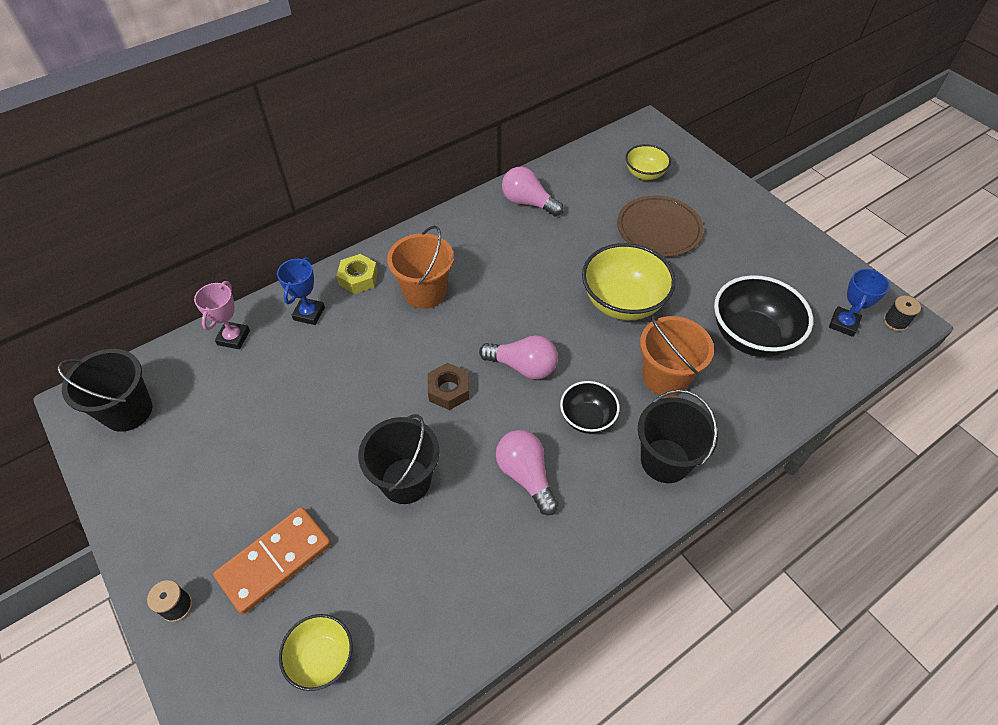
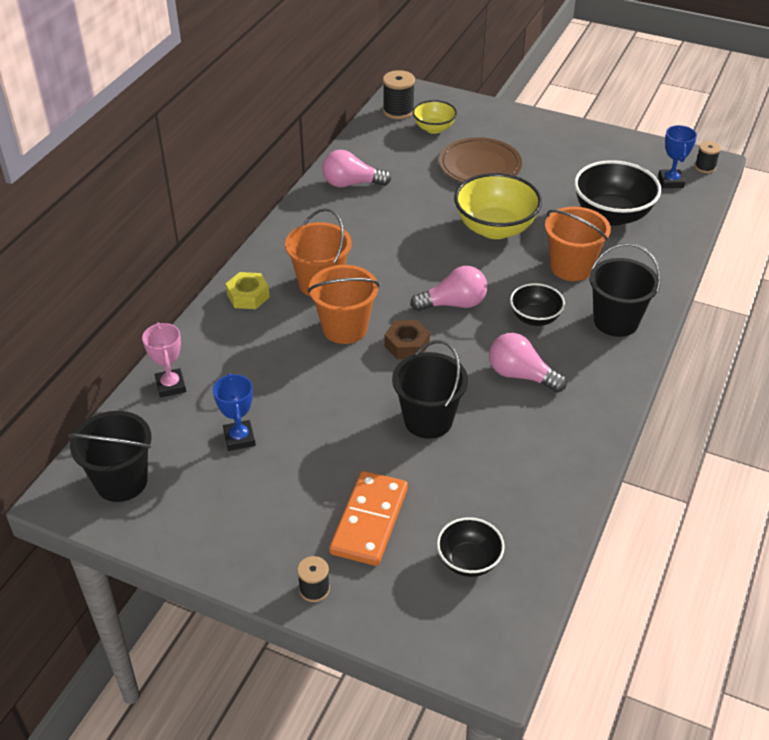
camera: 30 degrees left, 10 degrees down
(309, 313) = (227, 340): blue trophy -> blue trophy (239, 438)
(322, 658) = (469, 561): yellow bowl -> black bowl
(410, 347) = (345, 328): none -> orange bucket
(625, 144) = (398, 111): none -> black spool

